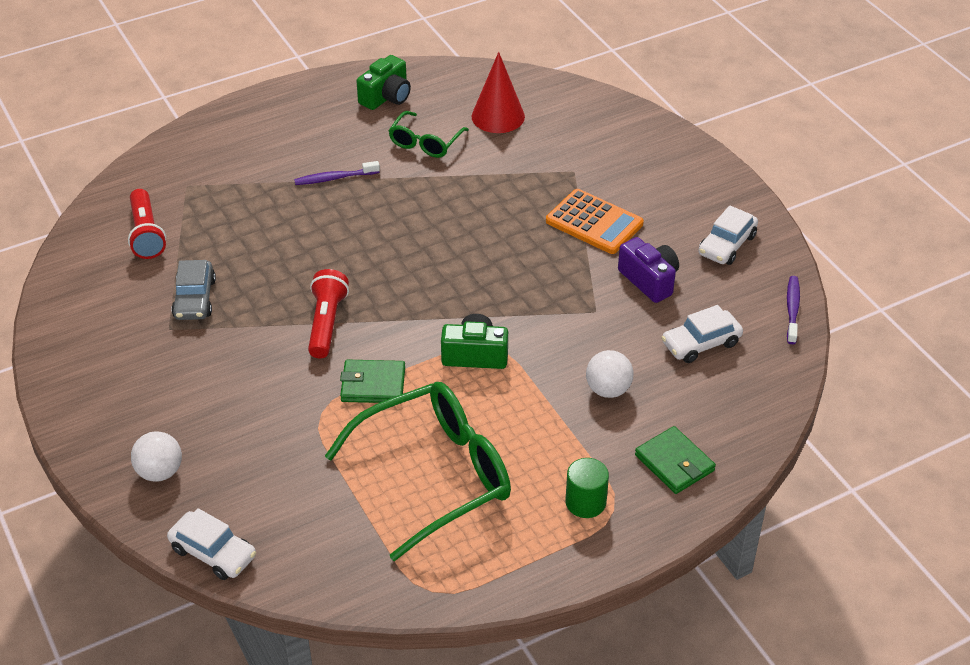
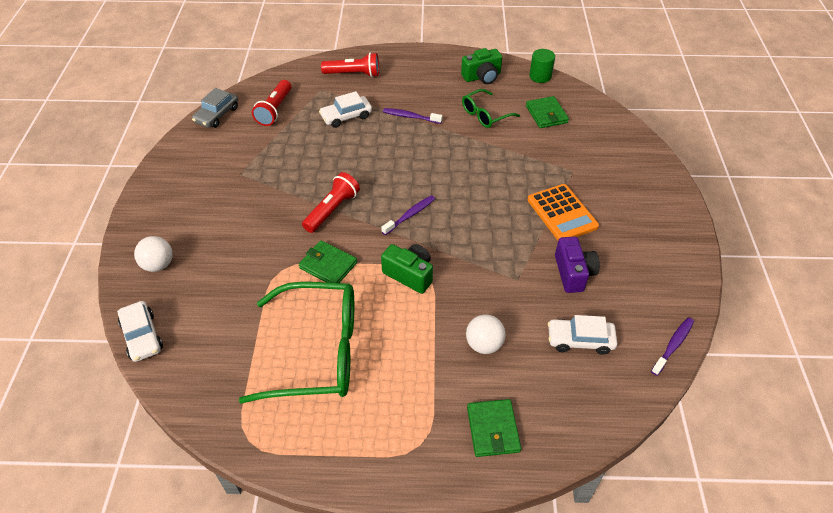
camera: 30 degrees right, 5 degrees up
(195, 299) = (269, 161): grey car -> grey car (217, 115)
(215, 151) = (353, 74): none -> red flashlight
(425, 292) = (410, 215): none -> purple toothbrush
(498, 116) = (546, 114): red cone -> green wallet
(585, 502) = (404, 427): green cylinder -> green cylinder (540, 76)
(727, 245) = (652, 270): white car -> white car (346, 116)

